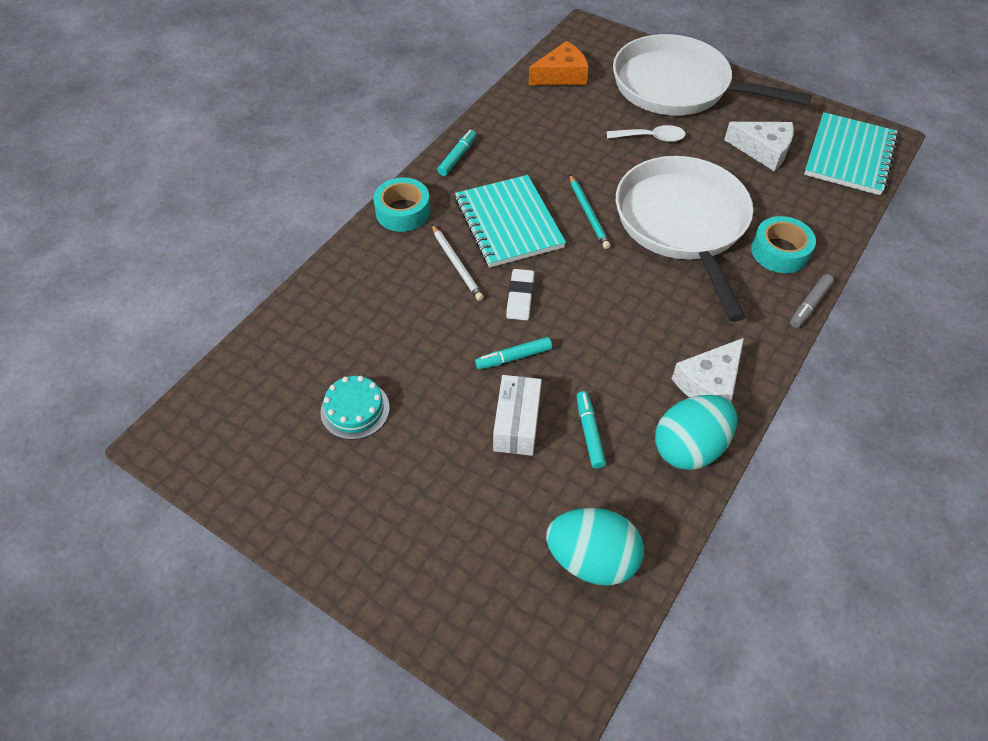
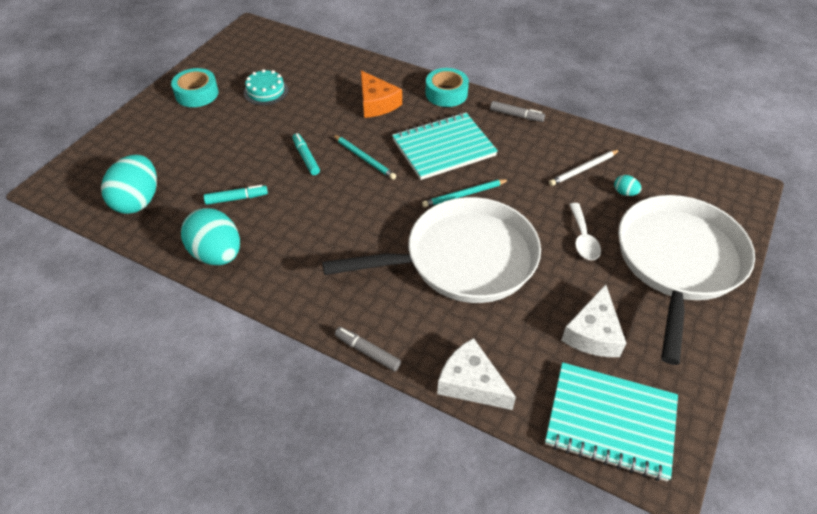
camera: 85 degrees right, 5 degrees down
(456, 264) = (395, 124): white pencil -> white pencil (583, 169)
(457, 157) = (516, 115): turquoise marker -> grey marker
(517, 424) = (248, 162): white box -> none
(520, 297) = (364, 158): white eraser -> turquoise pencil
(561, 75) = (656, 173): orange cheese -> orange cheese (376, 103)
(589, 100) = (625, 193): none -> turquoise egg
(709, 383) = (277, 270): white cheese -> white cheese (471, 383)
(779, 251) = (437, 334): turquoise tape -> turquoise tape (197, 94)

